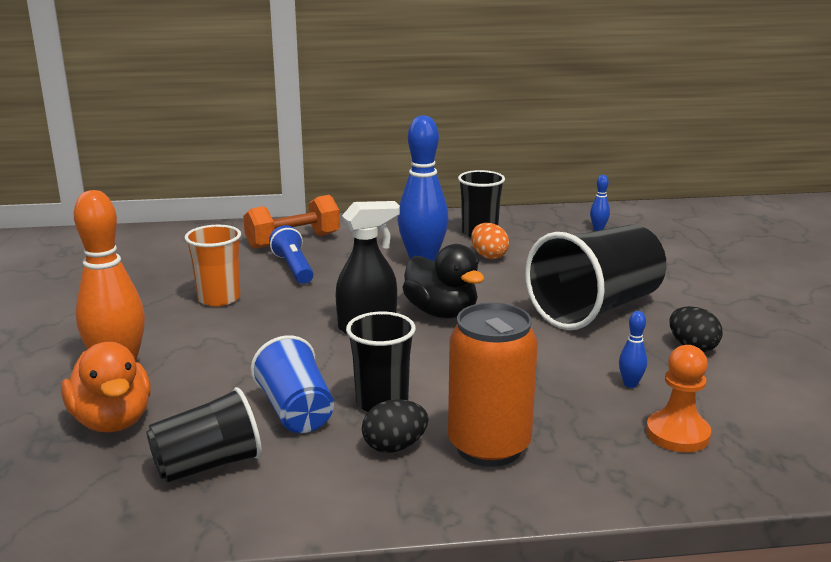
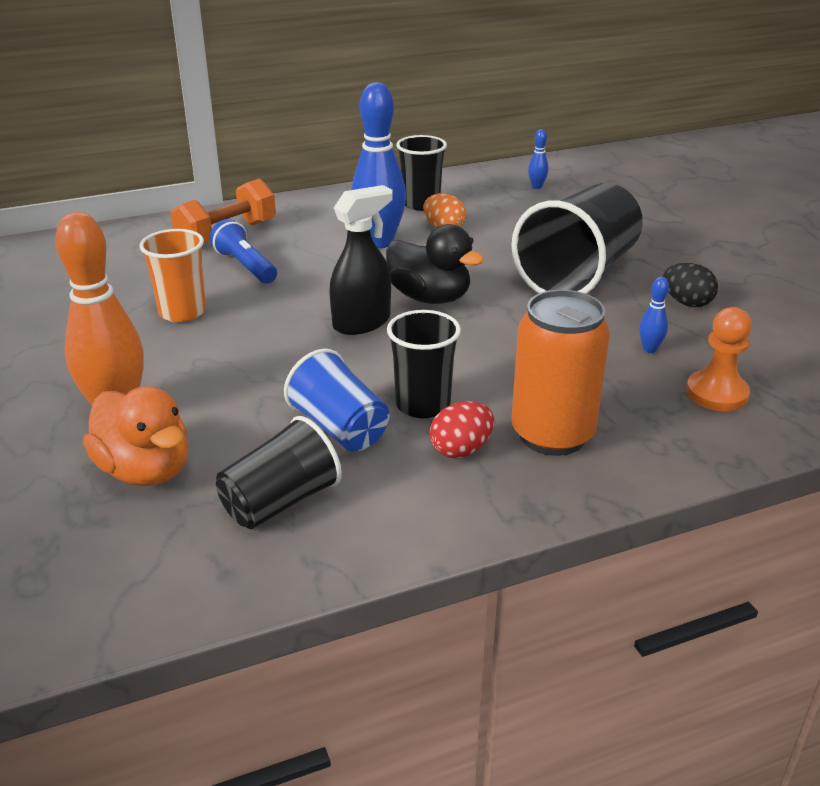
camera: 15 degrees left, 10 degrees up
(394, 447) = (461, 450): black egg -> red egg

